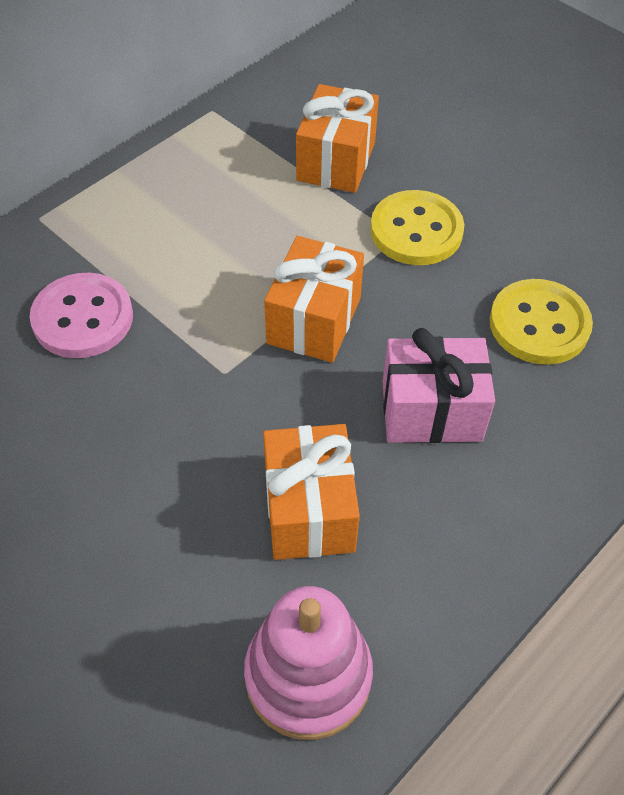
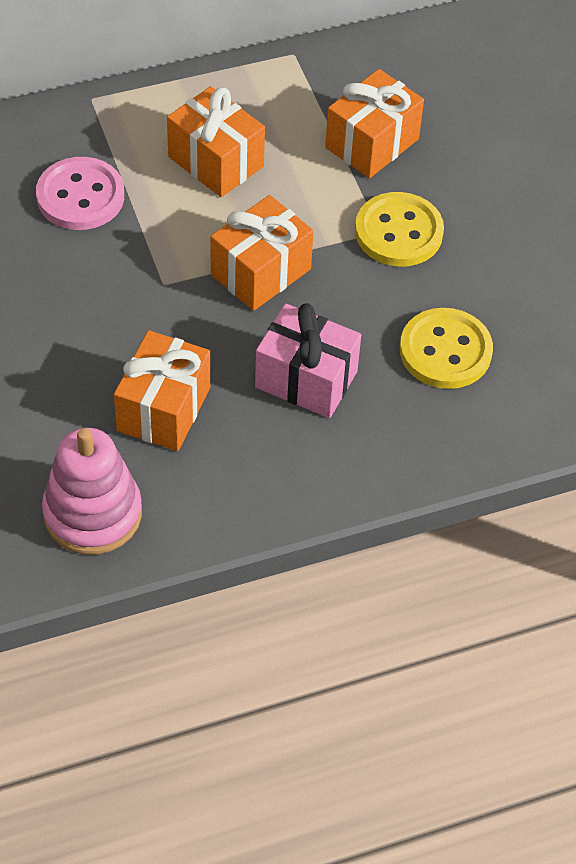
camera: 25 degrees right, 0 degrees up
(201, 231) = (216, 161): none -> orange gift

